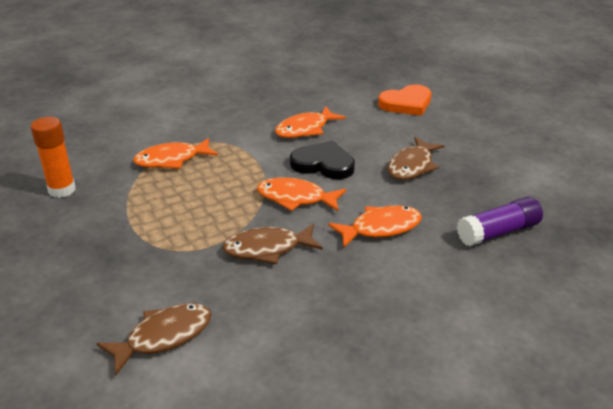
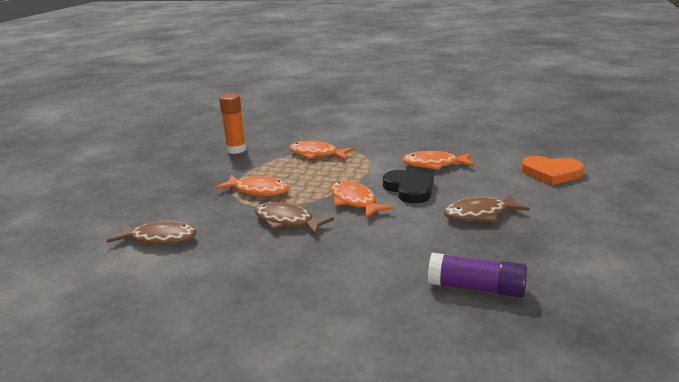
camera: 45 degrees right, 10 degrees down
(381, 228) = (382, 242): orange fish -> orange fish (258, 190)

